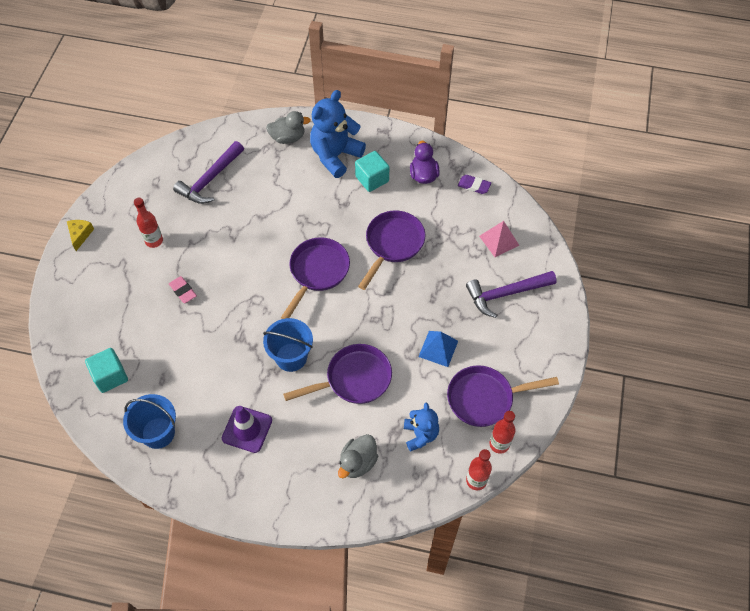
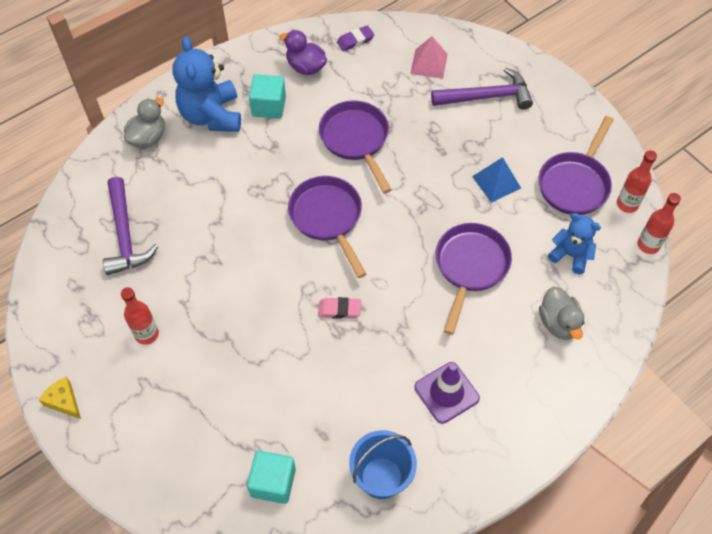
camera: 50 degrees left, 0 degrees up
(183, 291) = (235, 347): pink eraser -> pink eraser (339, 310)
(291, 357) = (400, 302): blue bucket -> none
(506, 294) = (486, 97): purple hammer -> purple hammer turned 120 degrees counterclockwise

